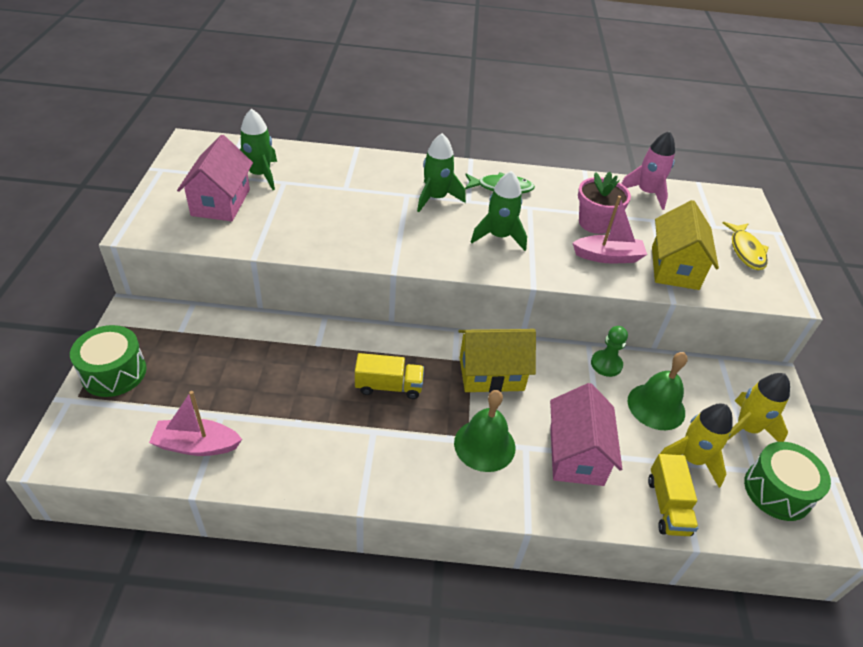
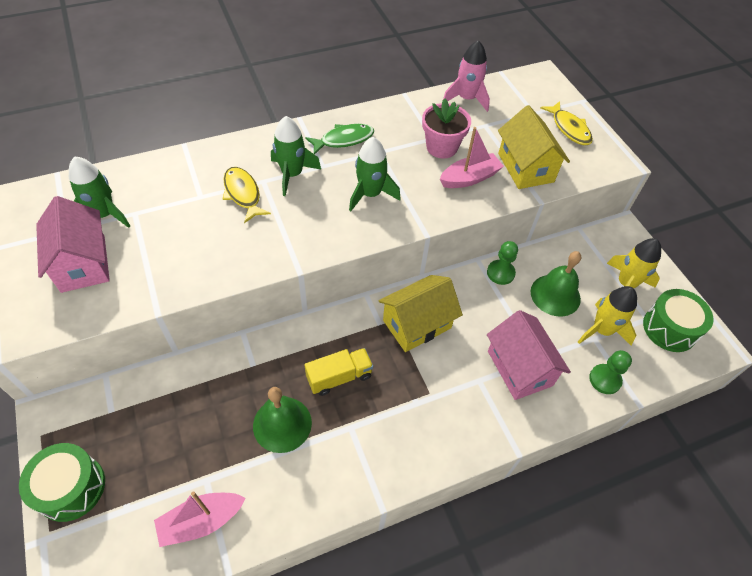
camera: 25 degrees left, 10 degrees up
(383, 198) = (243, 194): none -> yellow fish
(484, 445) = (447, 394): green bell -> green bell (282, 424)
(667, 506) = (605, 379): yellow truck -> green pawn

